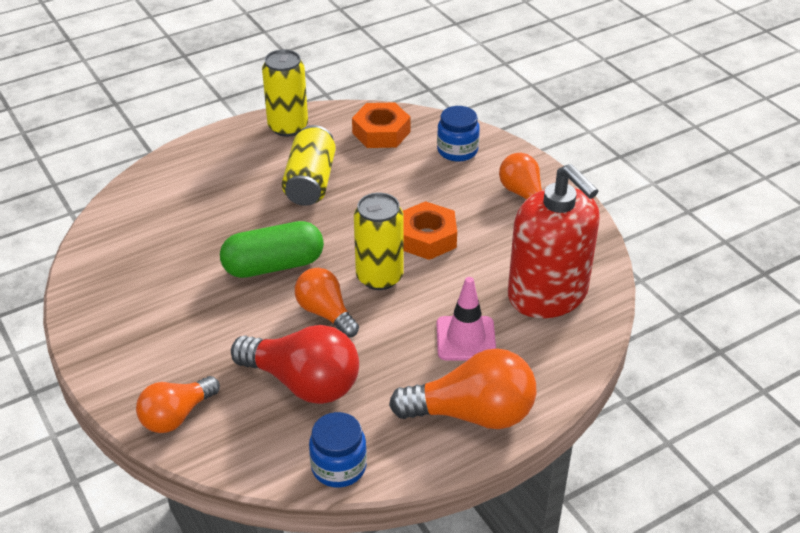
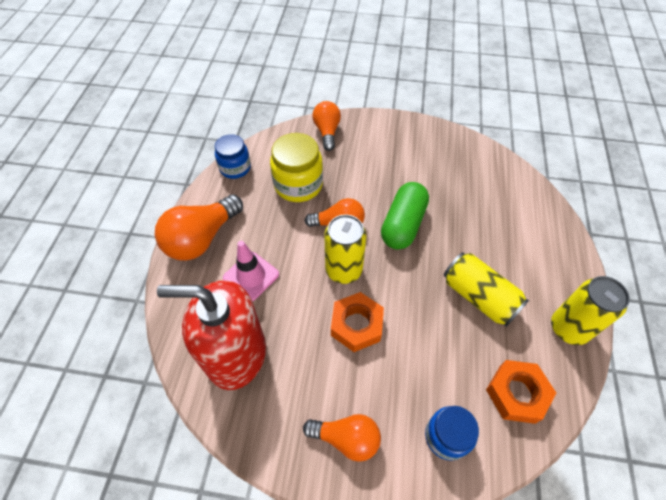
camera: 130 degrees right, 15 degrees up
(303, 383) = (298, 185): red light bulb -> yellow jar

